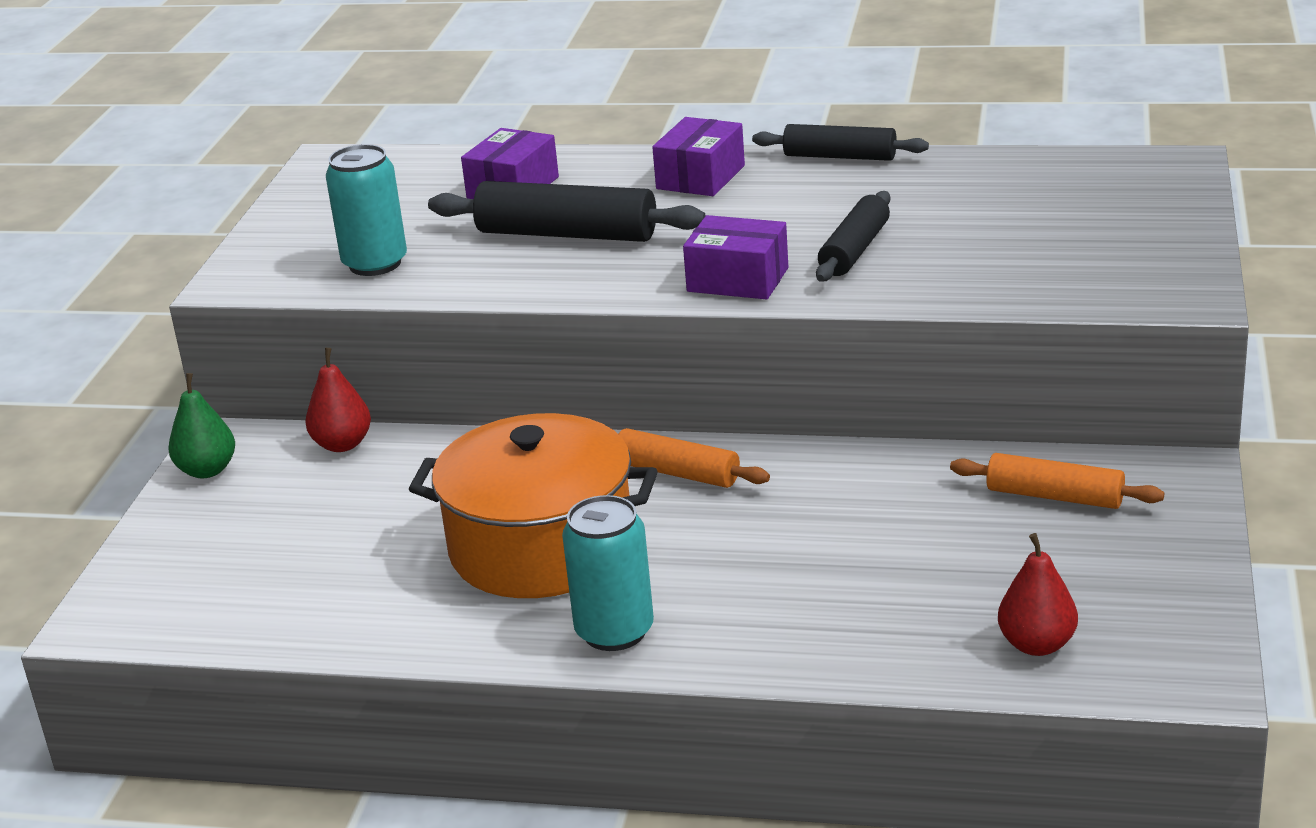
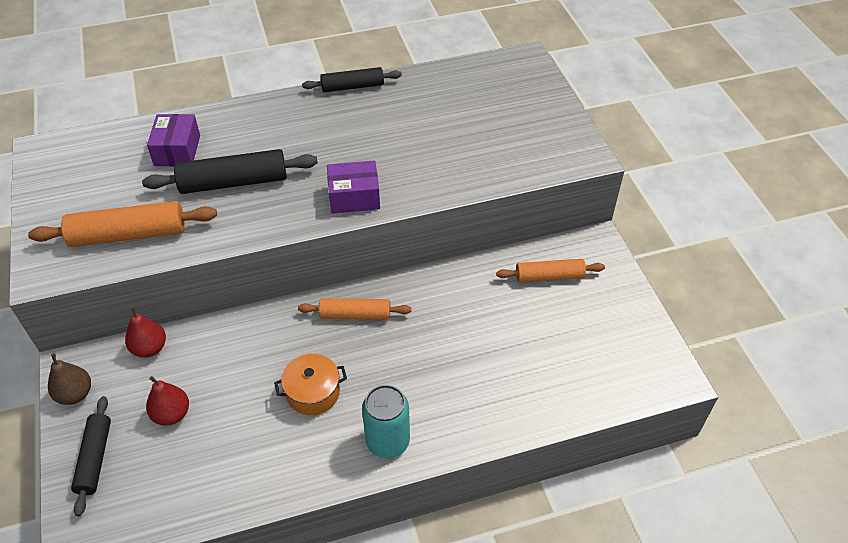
camera: 30 degrees left, 20 degrees up
(207, 470) = (75, 394): green pear -> brown pear
(375, 264) = (128, 234): turquoise can -> orange rolling pin
(541, 547) = (313, 392): orange pot -> orange pot, size x0.51
(700, 177) = (284, 118): purple box -> none
(855, 250) = (403, 159): black rolling pin -> black rolling pin (95, 458)
(1037, 644) = (595, 379): red pear -> red pear (172, 414)

